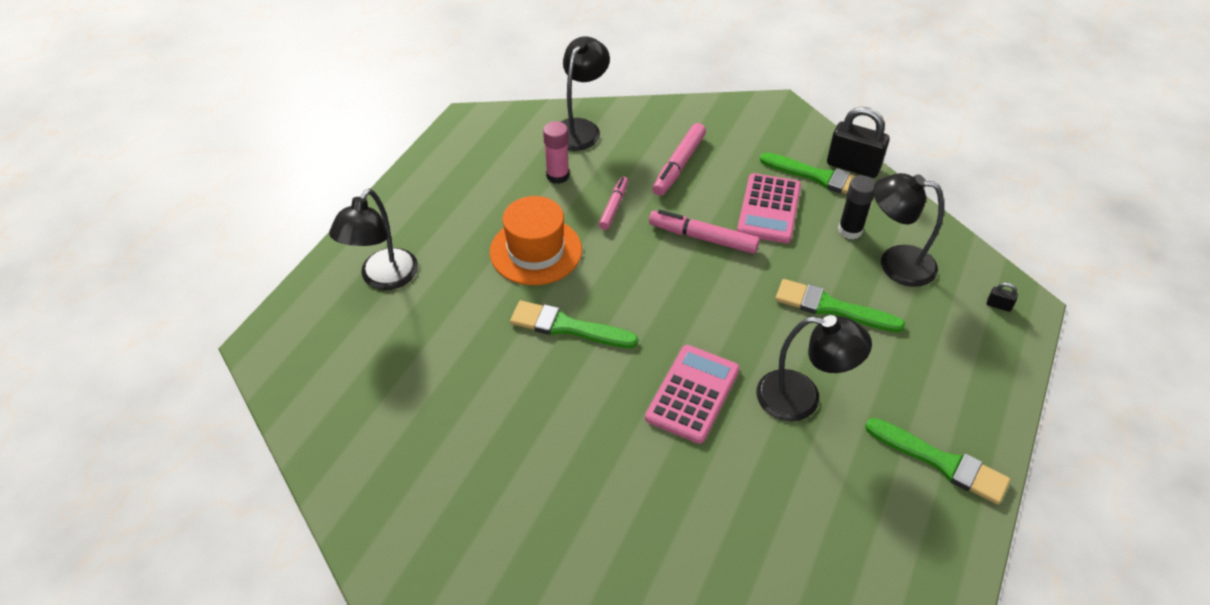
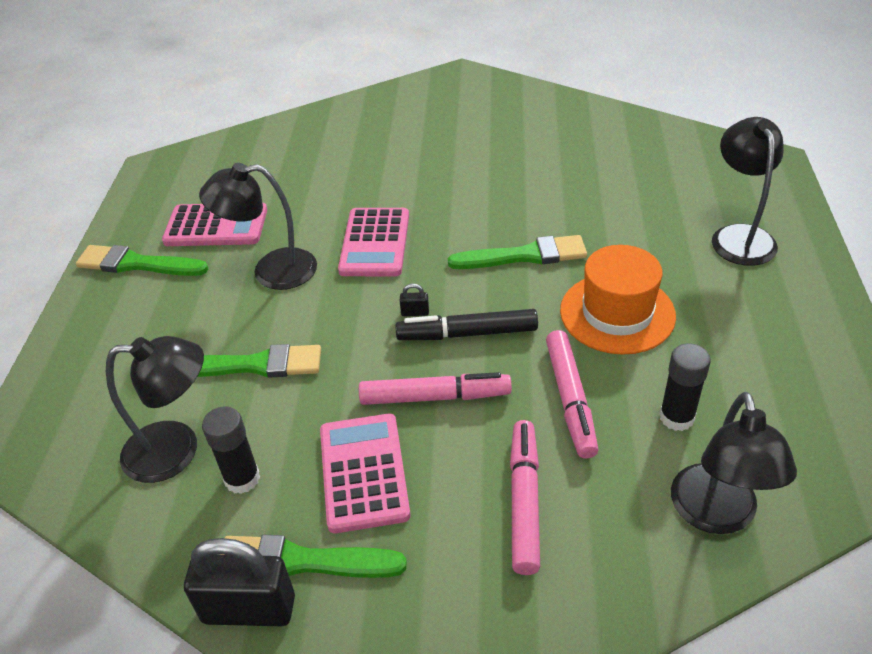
camera: 160 degrees right, 5 degrees down
(557, 176) = (676, 417): pink glue stick -> black glue stick
(614, 206) = (570, 399): pink marker -> pink marker, size x1.54
(656, 274) = (467, 334): none -> black marker
(853, 485) = (216, 226): none -> pink calculator
(998, 305) = (46, 436): black padlock -> black padlock (415, 312)

